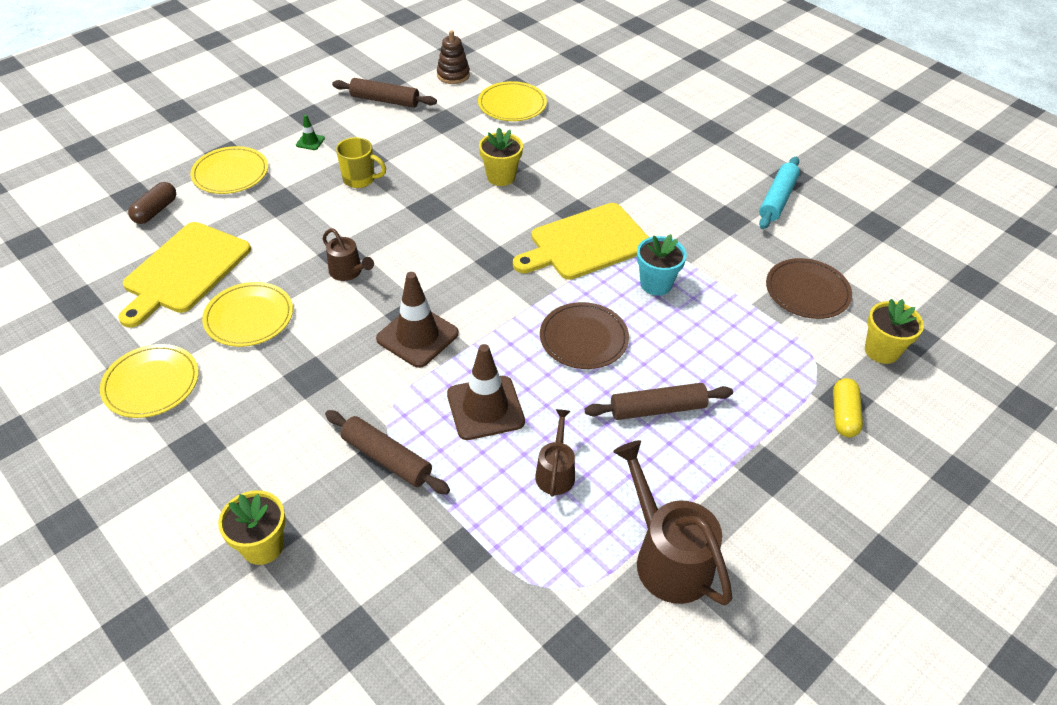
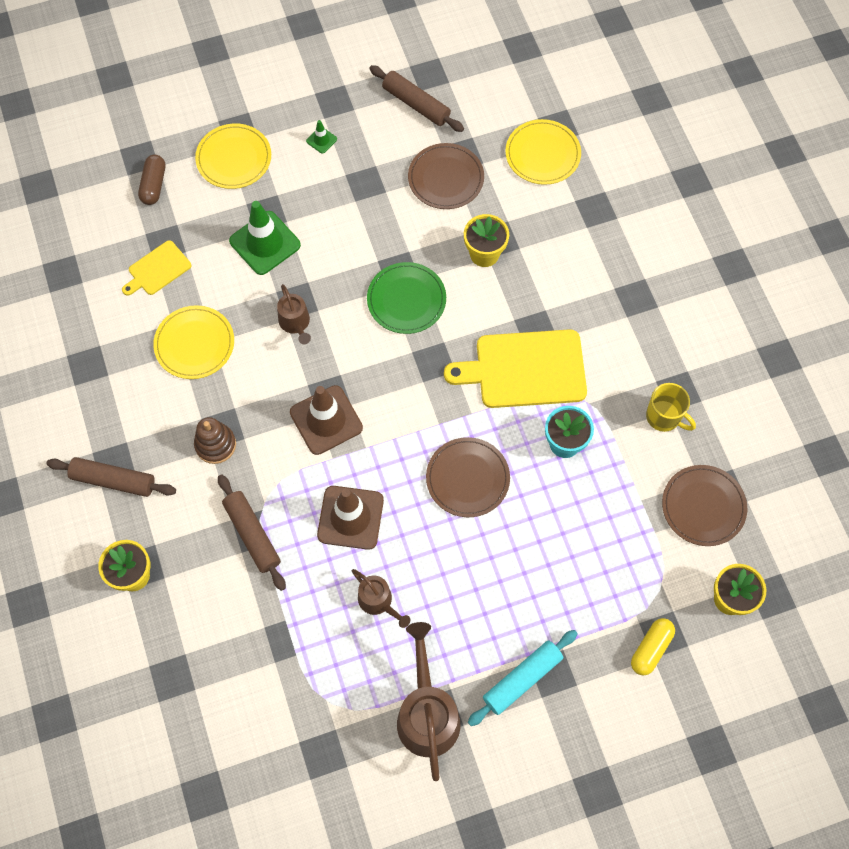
camera: 25 degrees right, 20 degrees up
(151, 383) = (97, 386): yellow plate -> none
(155, 211) = (154, 185): brown capsule -> brown capsule turned 45 degrees counterclockwise
(184, 271) = (157, 269): yellow cutting board -> yellow cutting board, size x0.53
(289, 223) = (265, 243): none -> green traffic cone
(360, 179) = (349, 209): yellow mug -> yellow mug (664, 417)
(437, 138) = (446, 178): none -> brown plate
(448, 226) = (406, 300): none -> green plate
(453, 75) = (501, 88): brown stacking toy -> brown stacking toy (215, 445)
(556, 472) = (378, 602): brown watering can -> brown watering can turned 105 degrees clockwise
(657, 409) = (493, 576): brown rolling pin -> brown rolling pin (113, 480)
(777, 199) = (745, 383): turquoise rolling pin -> turquoise rolling pin (522, 679)

